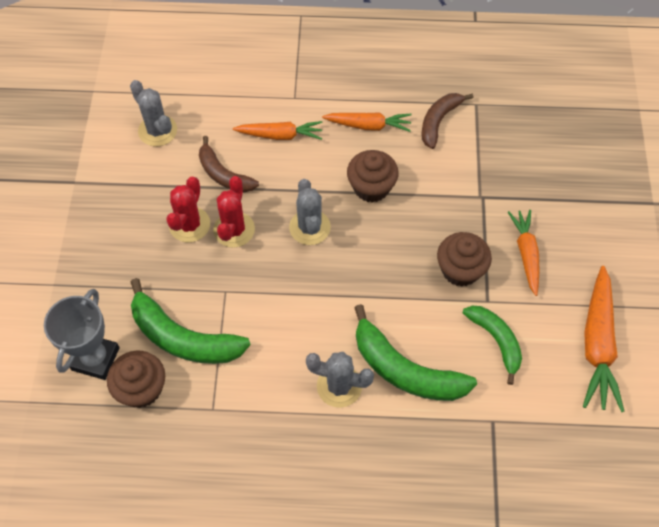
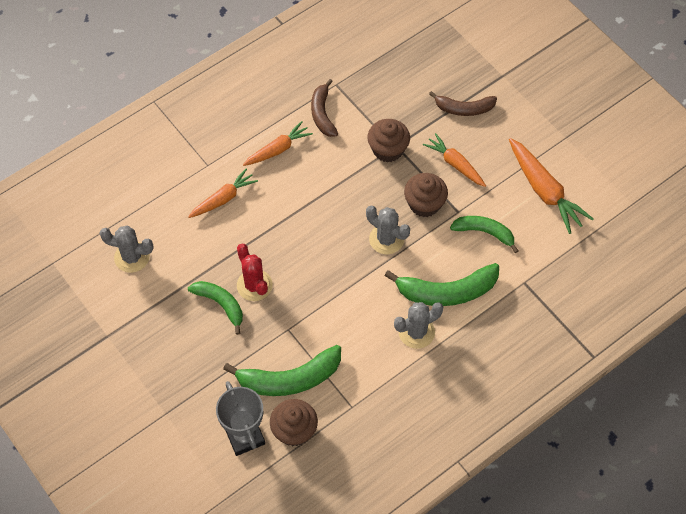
camera: 40 degrees left, 0 degrees up
(189, 225) = (220, 304): red cactus -> green banana
(223, 174) = (210, 253): brown banana -> brown banana (464, 108)
(310, 227) = (303, 247): grey cactus -> grey cactus (386, 239)
(371, 187) = (319, 191): brown cupcake -> brown cupcake (388, 150)

